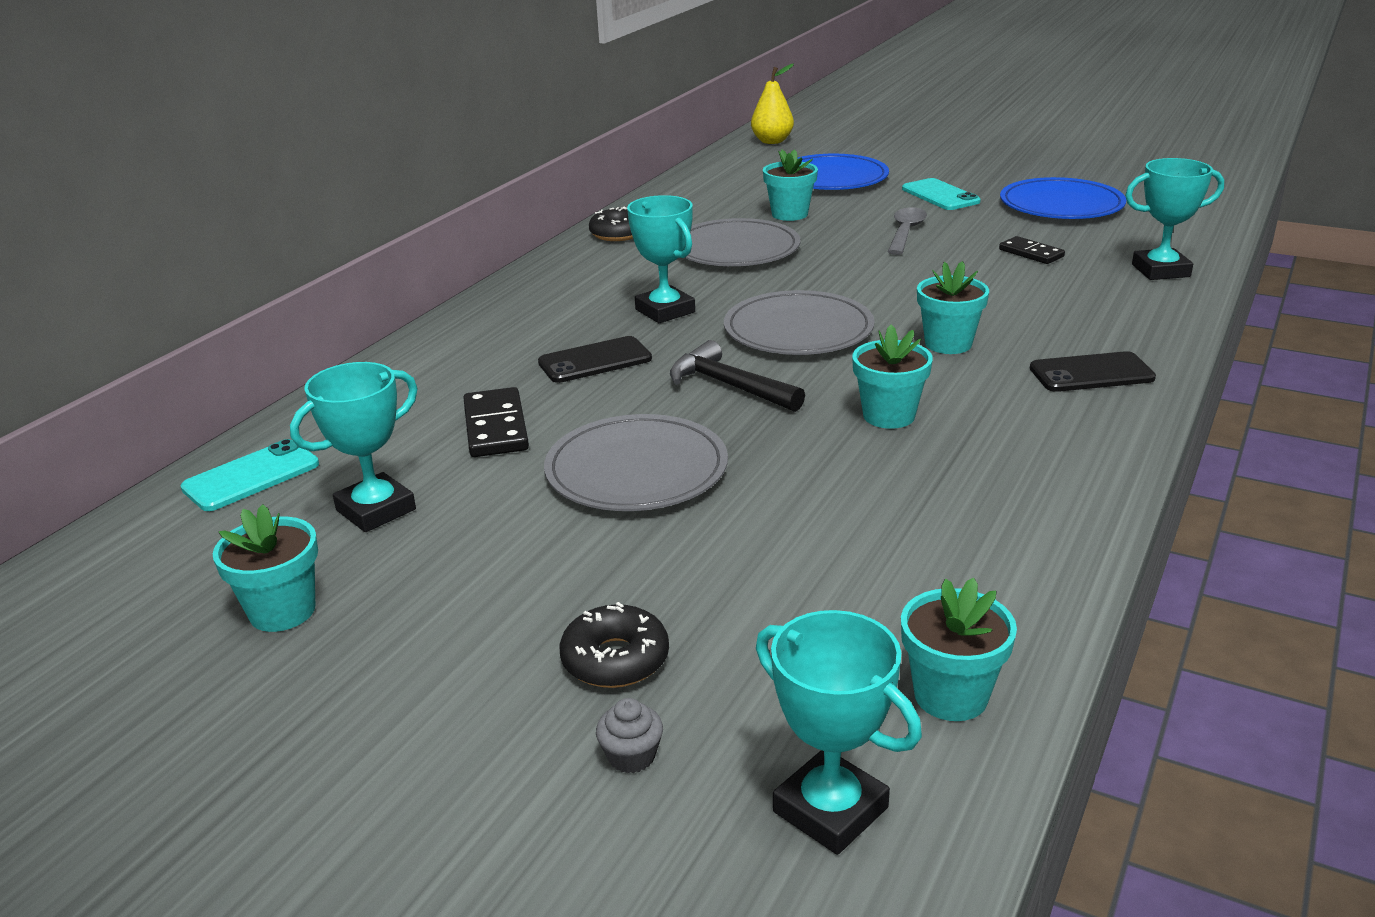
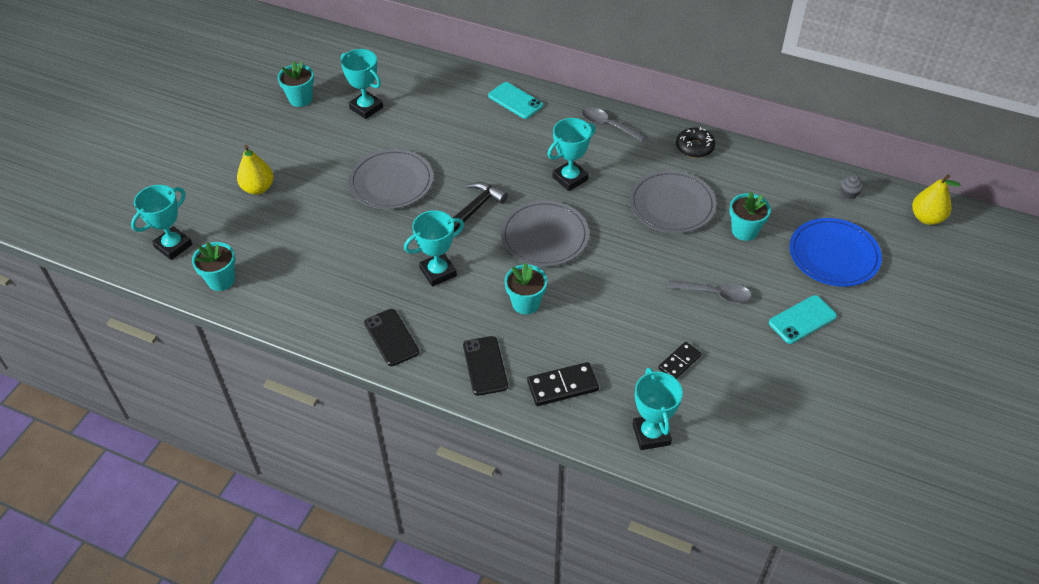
camera: 85 degrees right, 20 degrees up
(251, 476) = (396, 67): turquoise phone -> turquoise phone (515, 101)
(496, 427) = (434, 131): black domino -> black domino (562, 386)
(546, 283) = (608, 125): none -> grey spoon
(595, 361) = (504, 157): black phone -> black phone (391, 337)
(615, 659) = (258, 188): black donut -> yellow pear
(631, 756) = (208, 197): grey cupcake -> grey cupcake (849, 193)
(889, 416) = (438, 272): turquoise flower pot -> turquoise trophy
(1061, 205) = (791, 396): blue plate -> none

